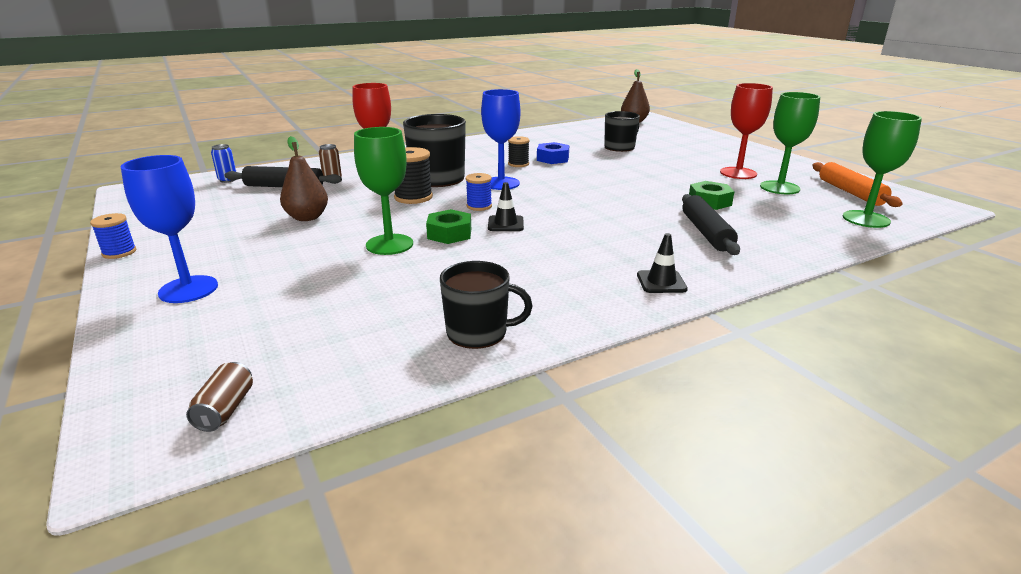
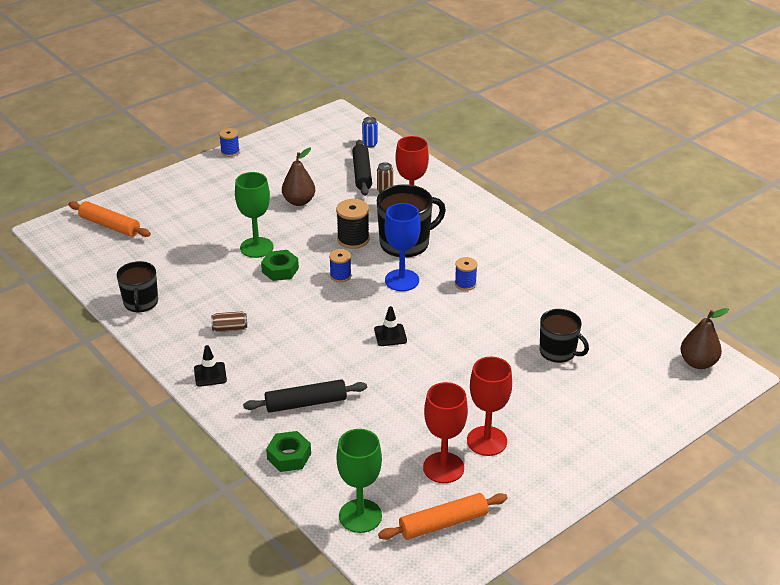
camera: 80 degrees right, 10 degrees up
(188, 289) = (185, 192): blue goblet -> none
(211, 364) = (110, 225): none -> orange rolling pin
(225, 409) = (75, 241): brown can -> brown can (230, 328)
(505, 224) = (304, 294): black traffic cone -> black traffic cone (390, 335)
(518, 164) = (465, 284): black spool -> blue spool
(552, 159) = (492, 304): blue nut -> none
(709, 202) = (385, 411): green nut -> green nut (289, 456)
(779, 188) = (443, 468): green goblet -> red goblet

